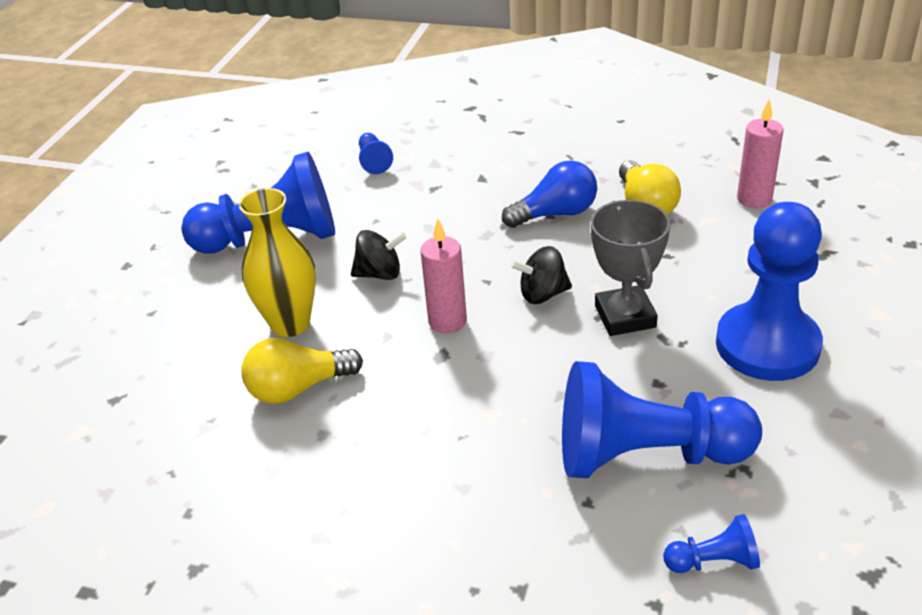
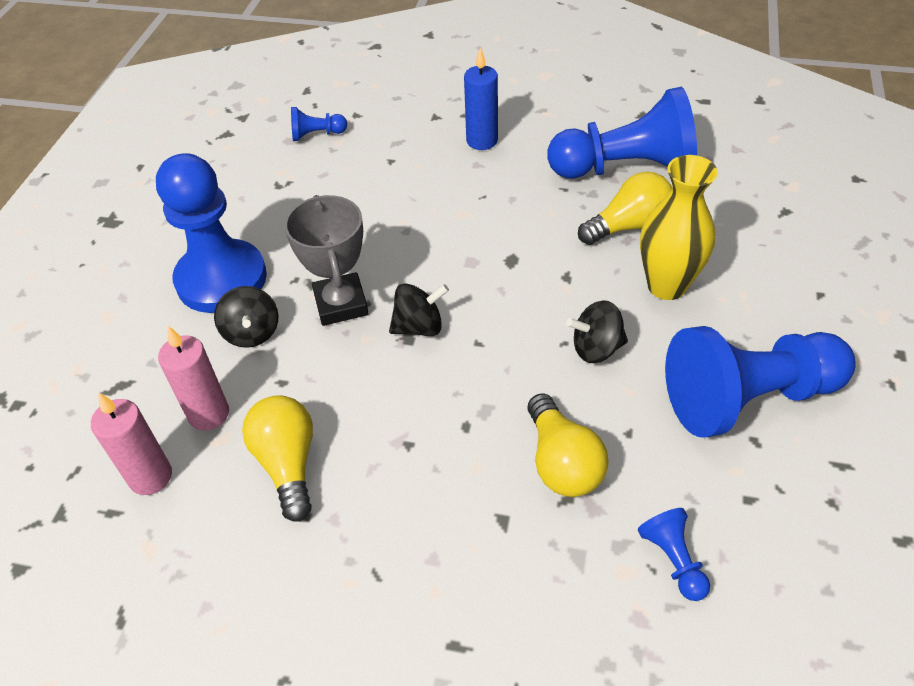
camera: 175 degrees right, 10 degrees up
(432, 204) = (562, 462): none -> yellow light bulb
(447, 321) = (511, 293): pink candle -> pink candle (209, 414)
(450, 530) = (482, 141): none -> blue candle
(556, 214) = (401, 447): blue light bulb -> none
(646, 455) = (345, 189): blue pawn -> blue pawn (625, 168)
(710, 293) = (252, 333): none -> black spinning top

